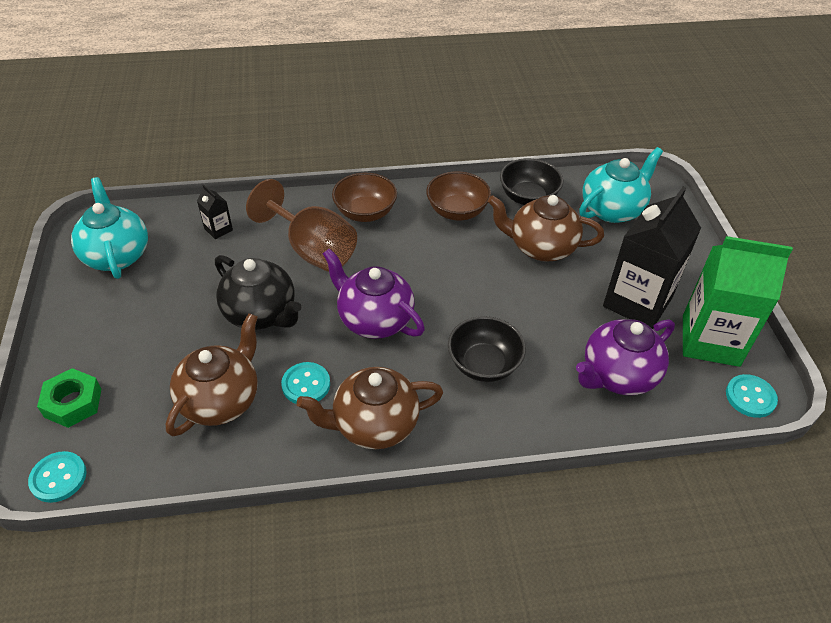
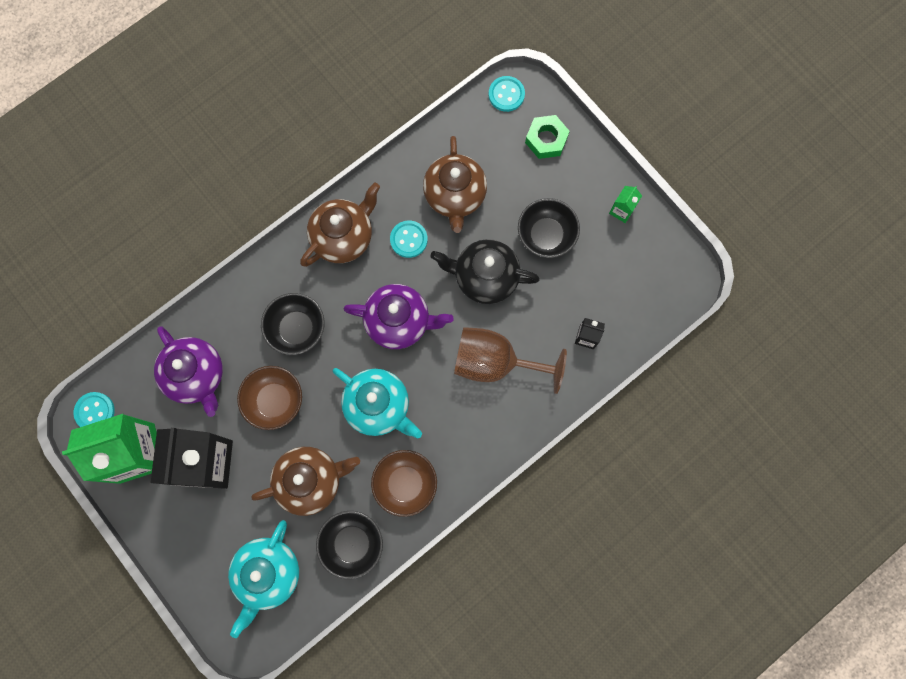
camera: 150 degrees right, 30 degrees up
(81, 301) = (621, 210): none -> green carton
(117, 255) = (639, 264): turquoise teapot -> turquoise teapot (379, 406)
(170, 317) = (546, 235): none -> black bowl
(365, 212) = (482, 432): brown bowl -> brown bowl (274, 400)
(617, 375) = (196, 375): purple teapot -> purple teapot turned 120 degrees clockwise

